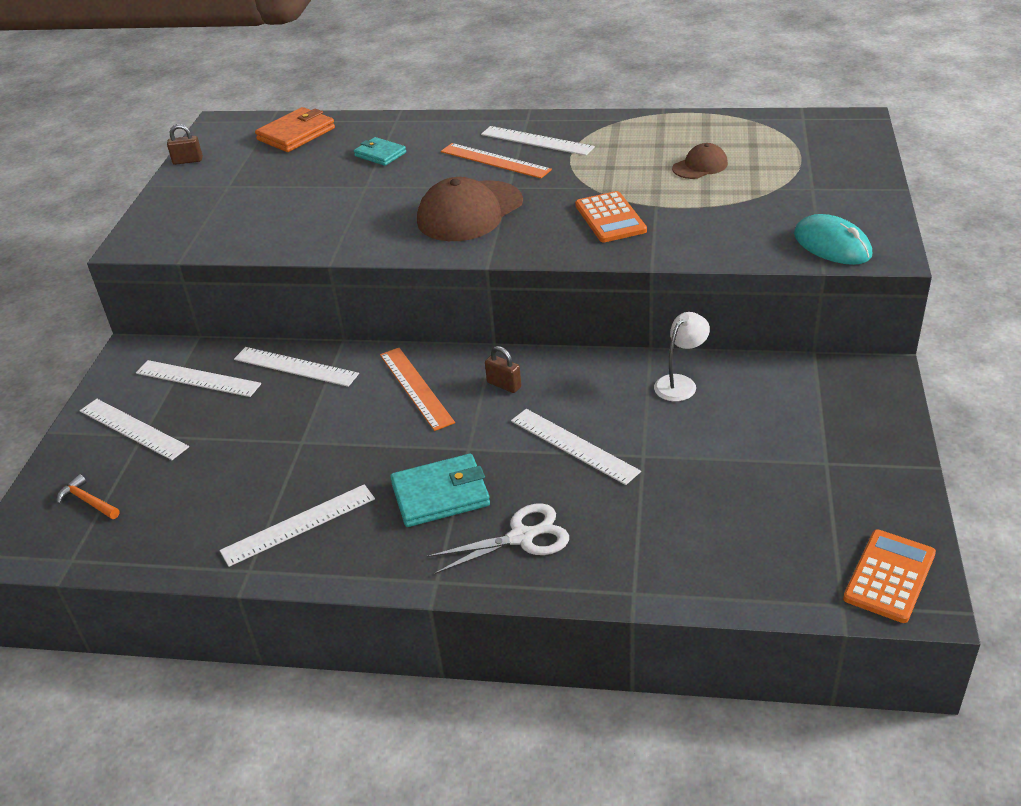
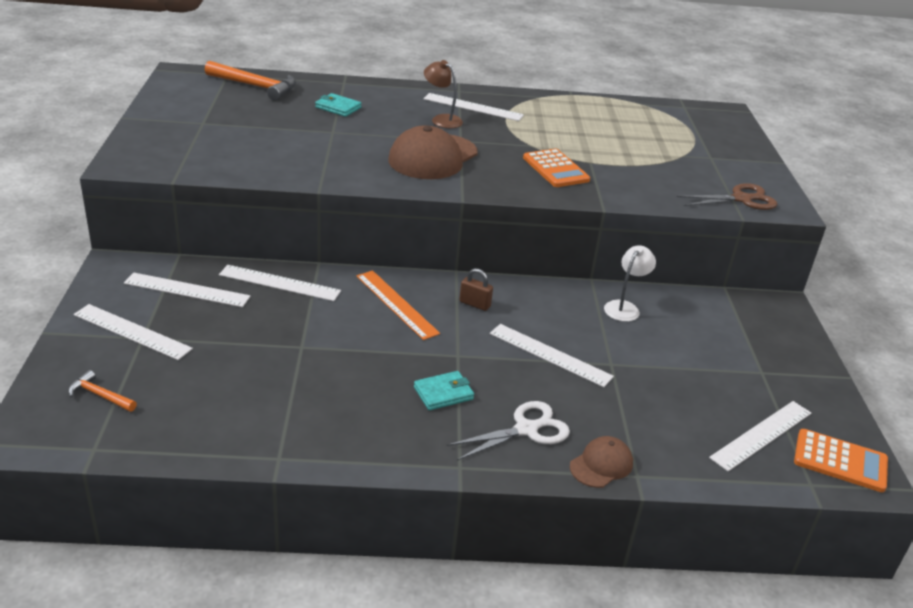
camera: 15 degrees left, 5 degrees down
(188, 161) = (158, 100): brown padlock -> none
(296, 134) = (255, 86): orange wallet -> orange hammer
(298, 524) = (317, 417): white ruler -> white ruler (761, 435)
(440, 494) = (443, 393): turquoise wallet -> turquoise wallet, size x0.64
(495, 161) = (442, 119): orange ruler -> brown lamp
(700, 166) = (615, 135): brown cap -> brown cap (601, 465)
(832, 245) = (742, 199): turquoise mouse -> brown scissors
(889, 576) = (840, 461): orange calculator -> orange calculator turned 90 degrees clockwise

